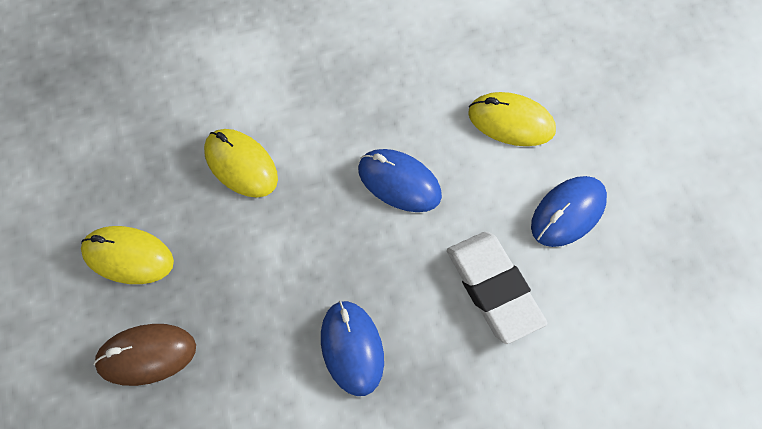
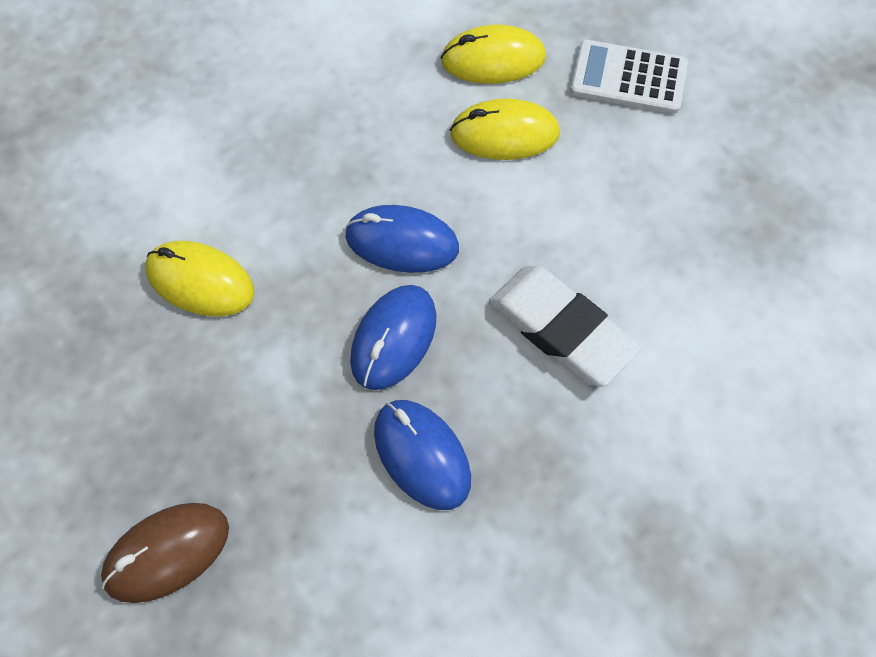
camera: 20 degrees left, 0 degrees up
(128, 257) = (96, 439): yellow mouse -> yellow mouse (493, 59)
(568, 213) = (610, 216): blue mouse -> blue mouse (394, 339)
(628, 106) = (628, 78): none -> white calculator

